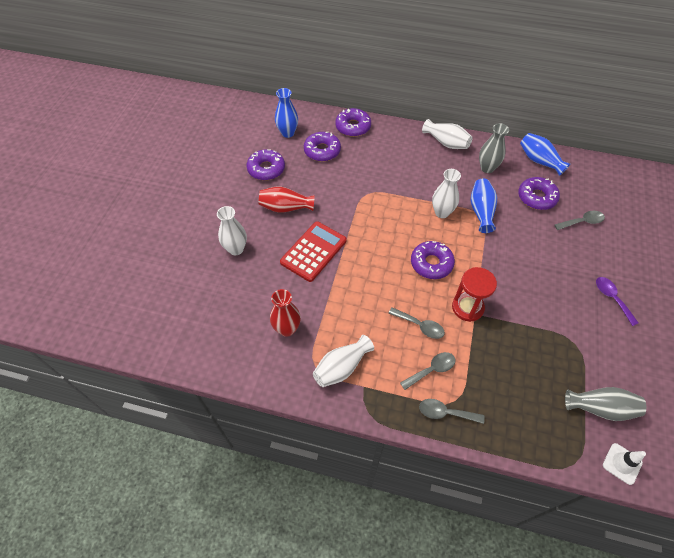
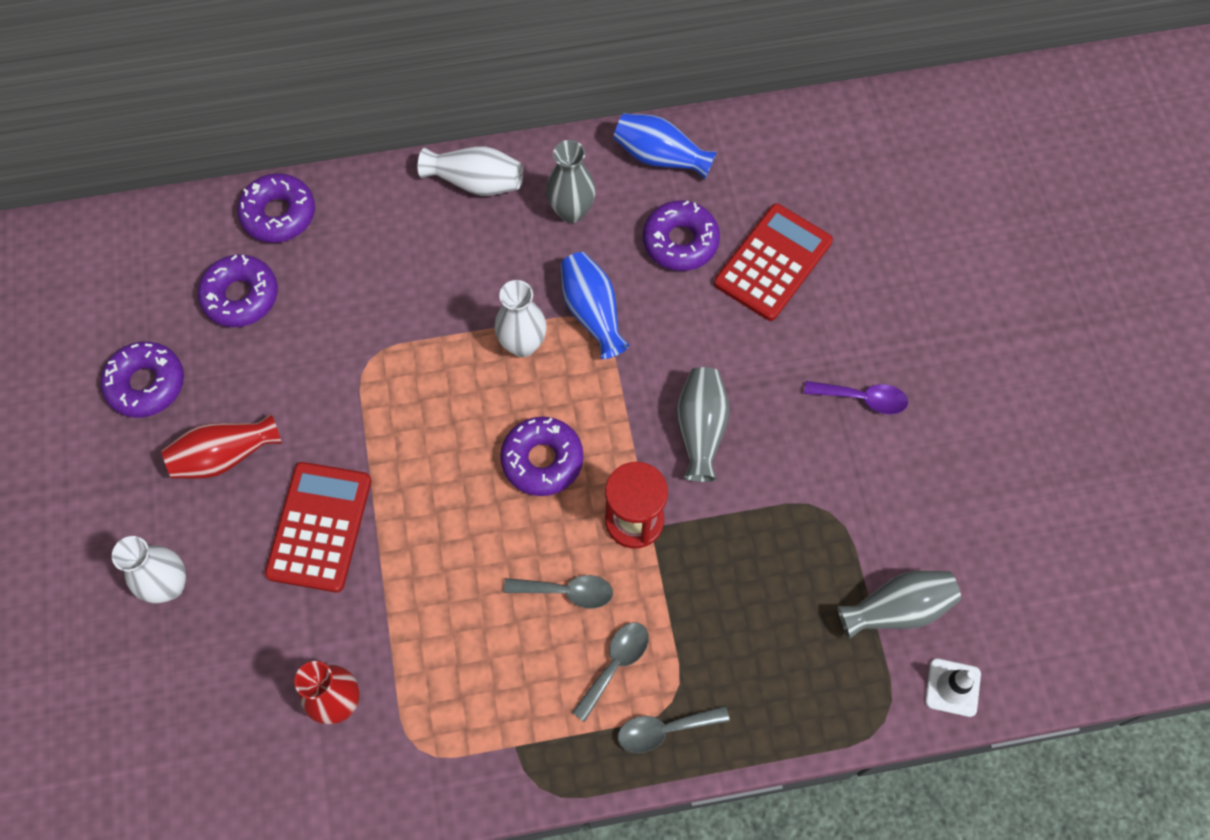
camera: 25 degrees left, 10 degrees up
(288, 133) = (152, 281): blue vase -> none
(341, 367) = (464, 729): white vase -> none
(518, 280) = (701, 429): none -> grey vase
(582, 222) = (773, 262): grey spoon -> red calculator
(612, 298) = (862, 398): purple spoon -> purple spoon turned 150 degrees clockwise

